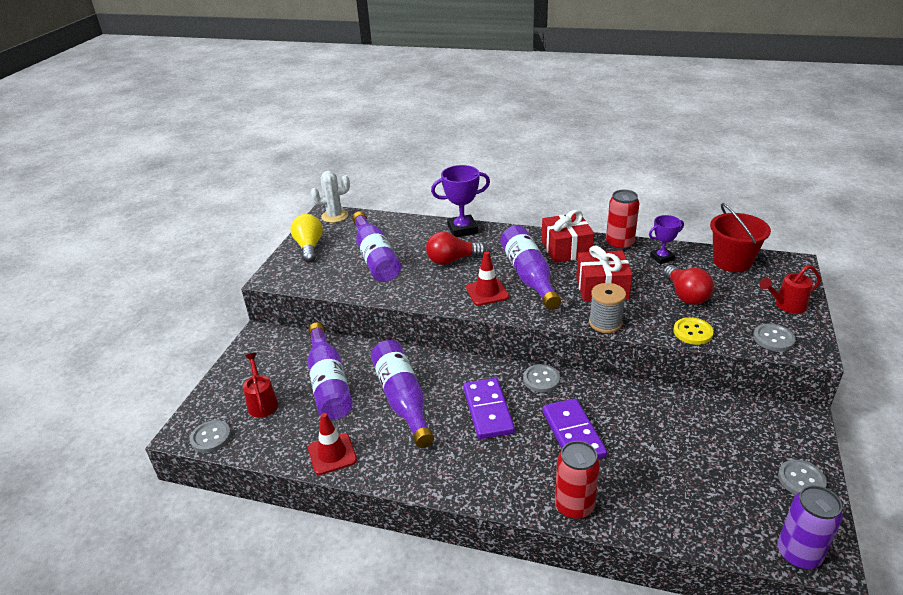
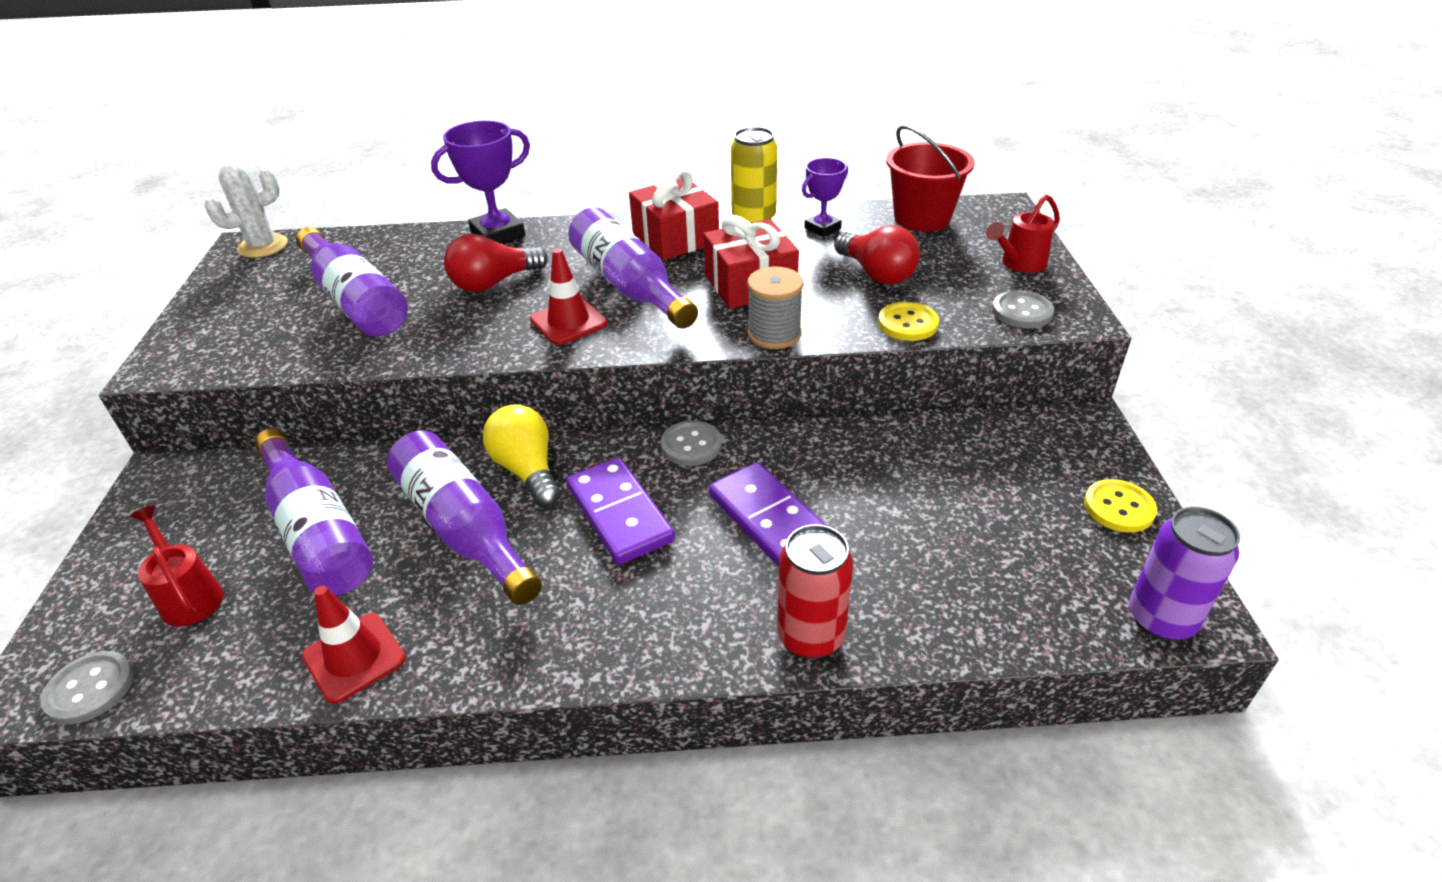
camera: 20 degrees left, 5 degrees up
(309, 247) = (225, 303): yellow light bulb -> yellow light bulb (527, 470)
(619, 244) = (753, 219): red can -> yellow can
(801, 480) = (1119, 508): grey button -> yellow button

